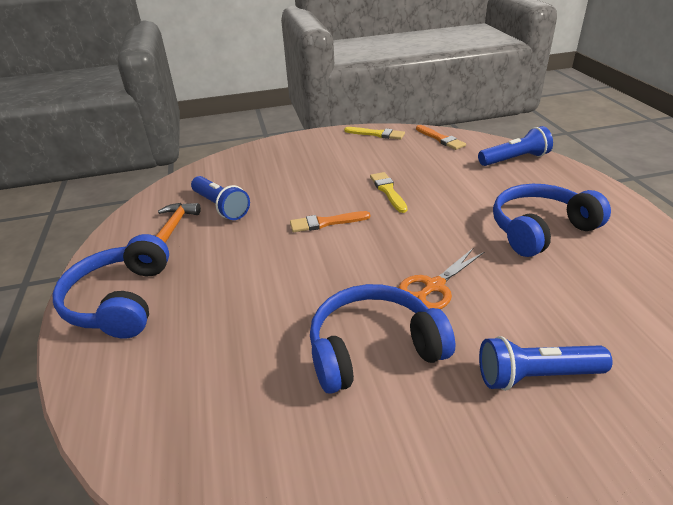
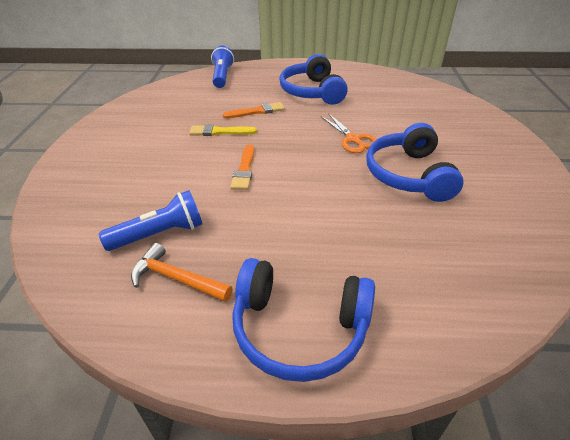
camera: 75 degrees left, 5 degrees up
(377, 134) = (113, 117): yellow brush -> none
(441, 139) = (160, 93): orange brush -> orange brush (257, 111)
(535, 376) = (439, 128): blue flashlight -> none

